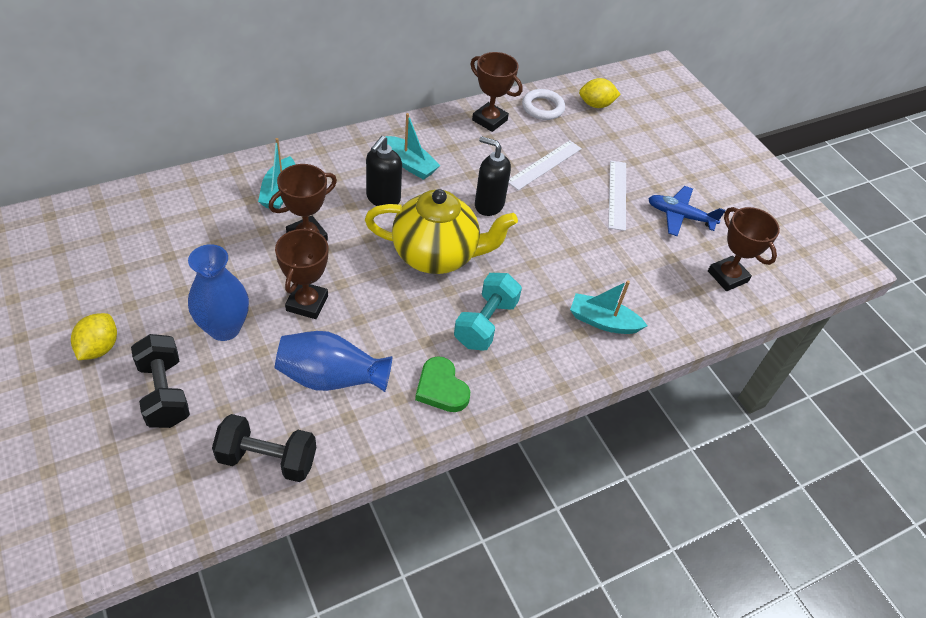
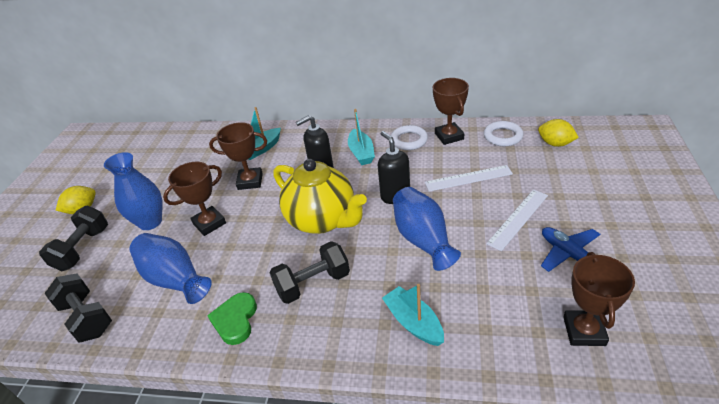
camera: 45 degrees right, 10 degrees down
(451, 135) = (409, 140): none -> white ring
(485, 323) = (313, 284): turquoise dumbbell -> black dumbbell
(551, 242) = (423, 239): none -> blue vase

